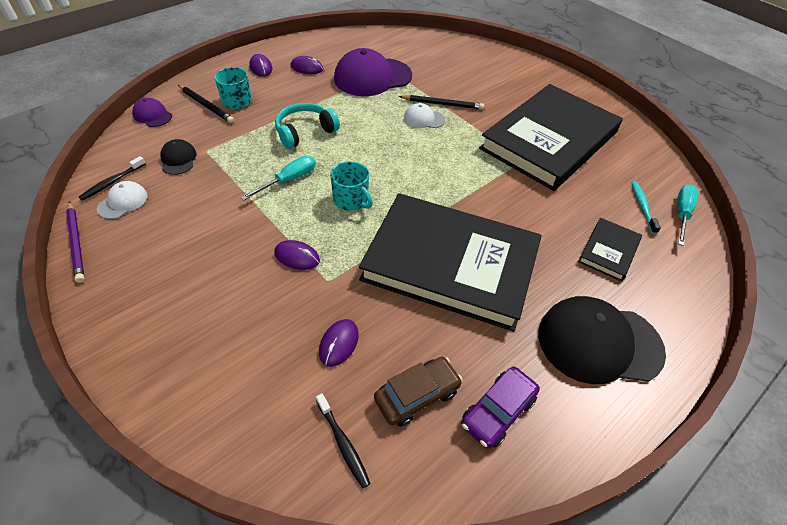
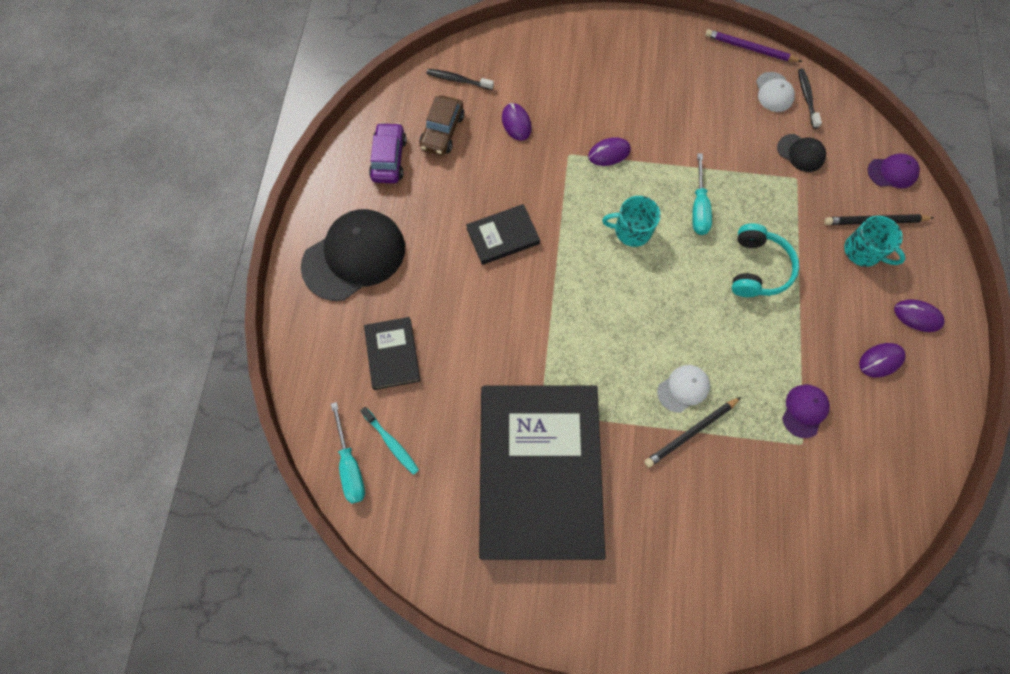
camera: 140 degrees right, 20 degrees up
(372, 77) = (804, 410): purple cap -> purple cap, size x0.48
(450, 264) = (503, 236): black book -> black book, size x0.42

